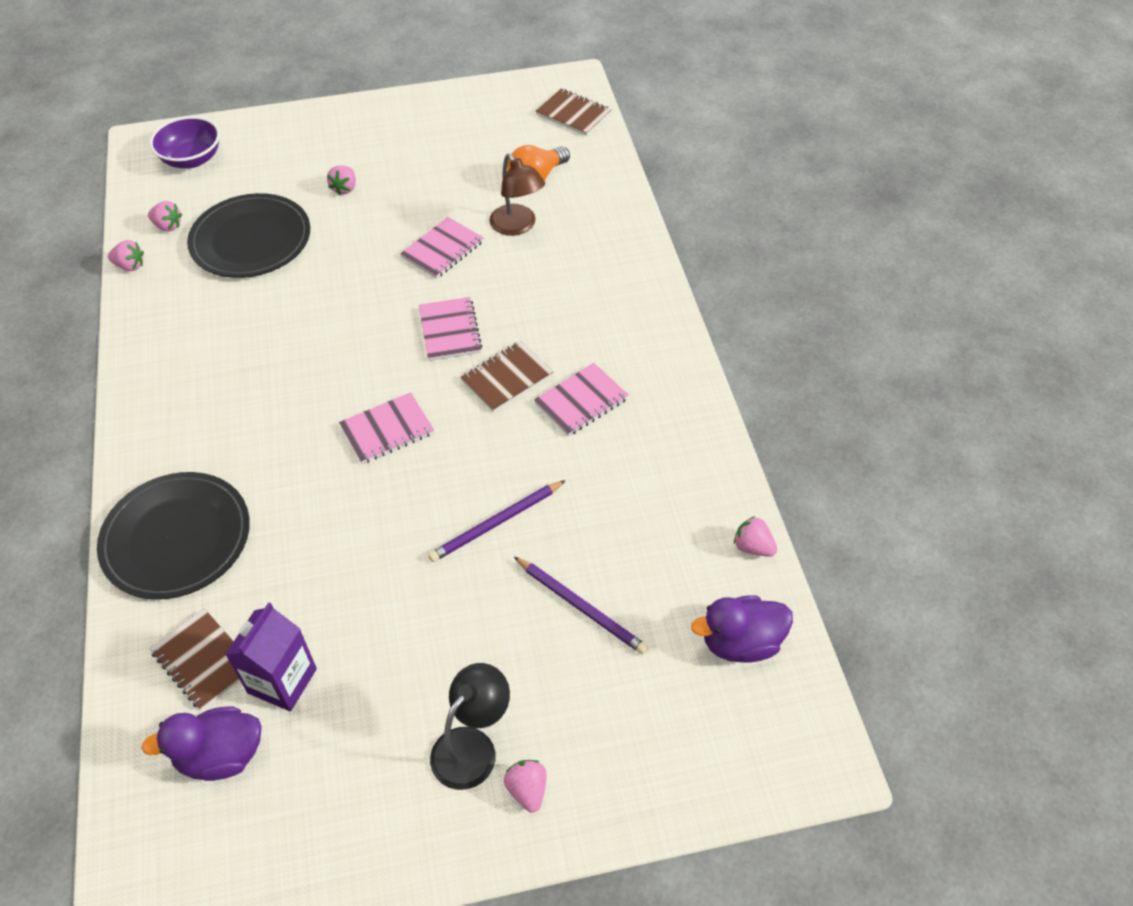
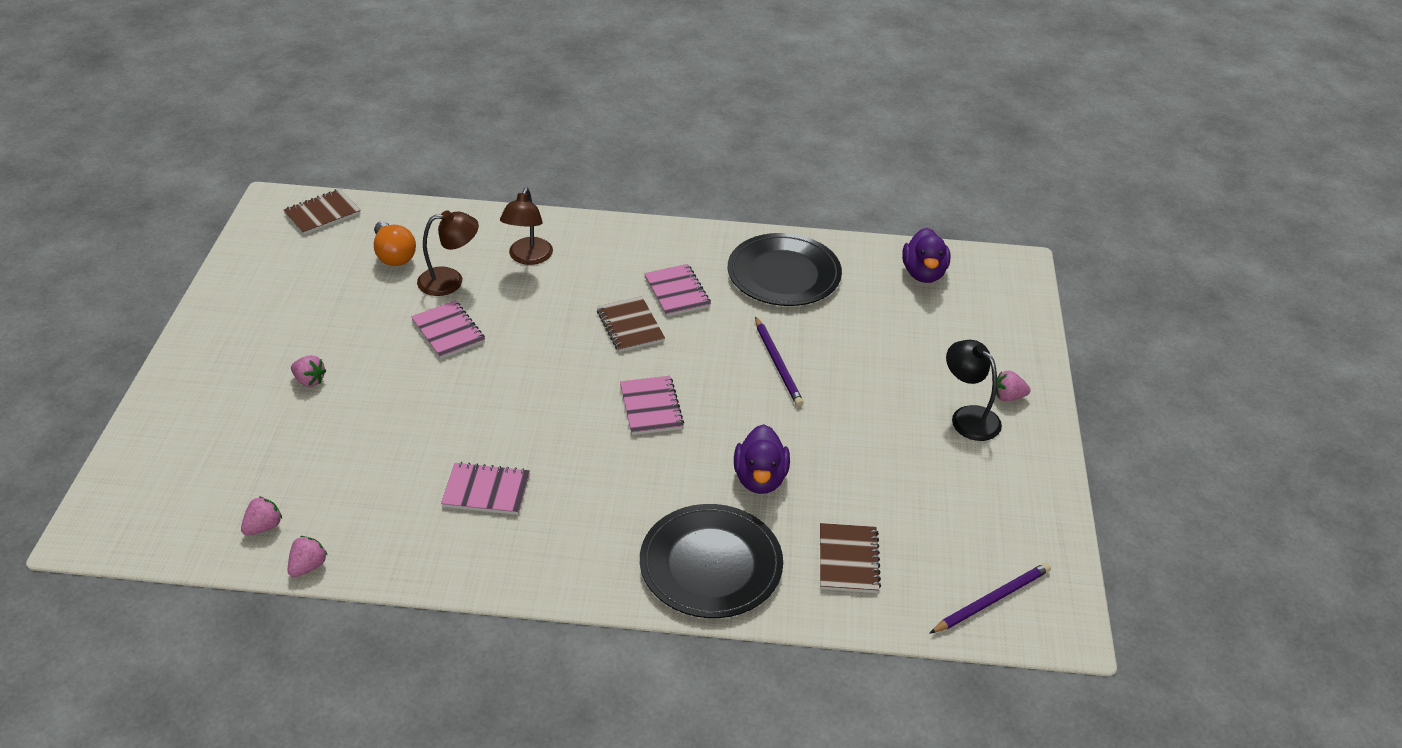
camera: 75 degrees left, 10 degrees down
(192, 159) = (159, 493): purple bowl -> none
(203, 660) = (848, 560): brown notebook -> brown notebook turned 60 degrees counterclockwise
(221, 756) = (941, 559): purple duck -> purple duck (760, 479)
(251, 240) = (337, 462): black plate -> black plate (784, 274)
(282, 681) = (883, 512): purple carton -> none
(450, 331) = (555, 348): pink notebook -> pink notebook (486, 491)
(580, 268) = (528, 257): none -> brown lamp
(581, 607) = (870, 338): purple pencil -> purple pencil (992, 600)
(753, 547) = (849, 247): pink strawberry -> none

